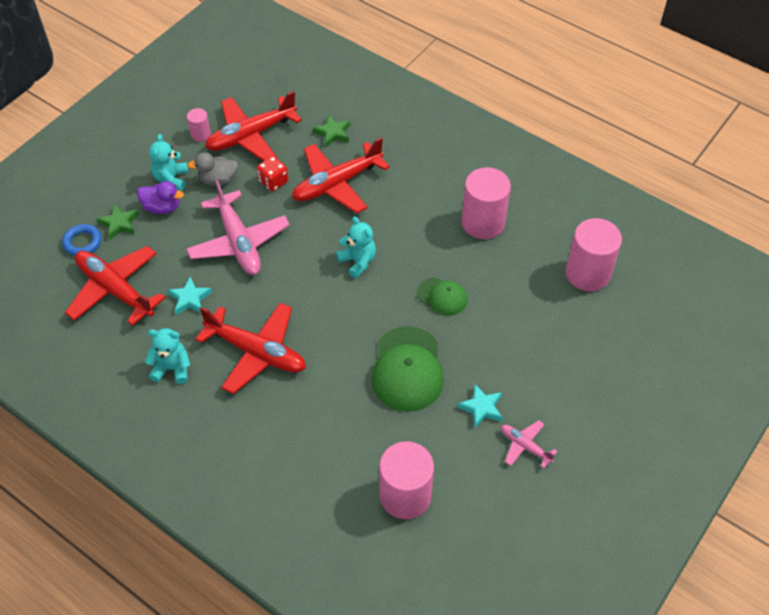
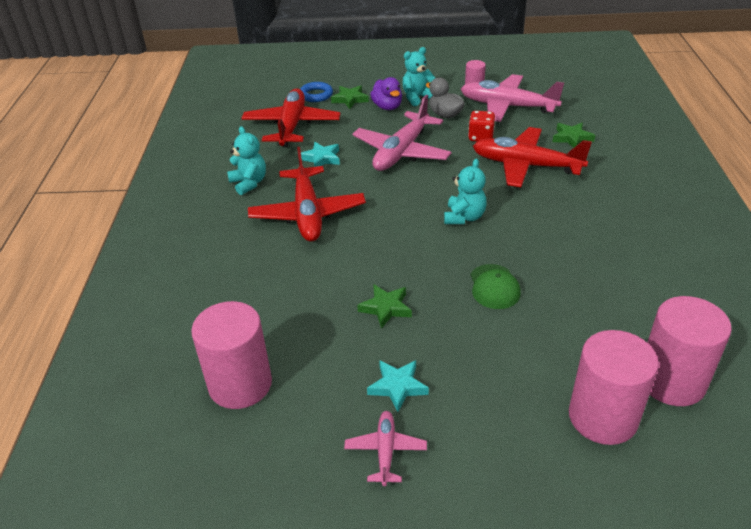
camera: 55 degrees right, 15 degrees down
(251, 135) = (507, 106): red plane -> pink plane
(407, 369) = (386, 308): green cap -> green star
(483, 222) = (615, 267): pink cylinder -> pink cylinder (602, 417)

